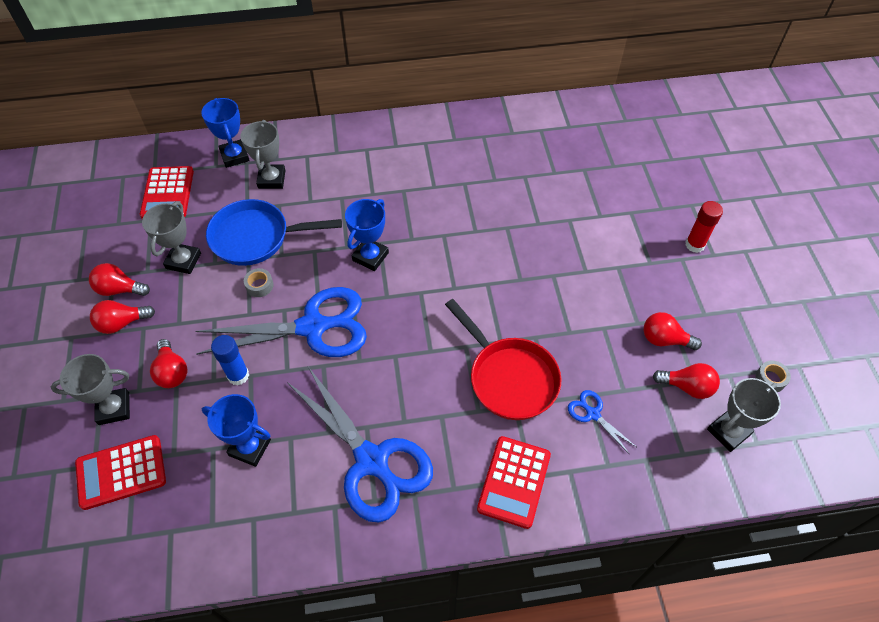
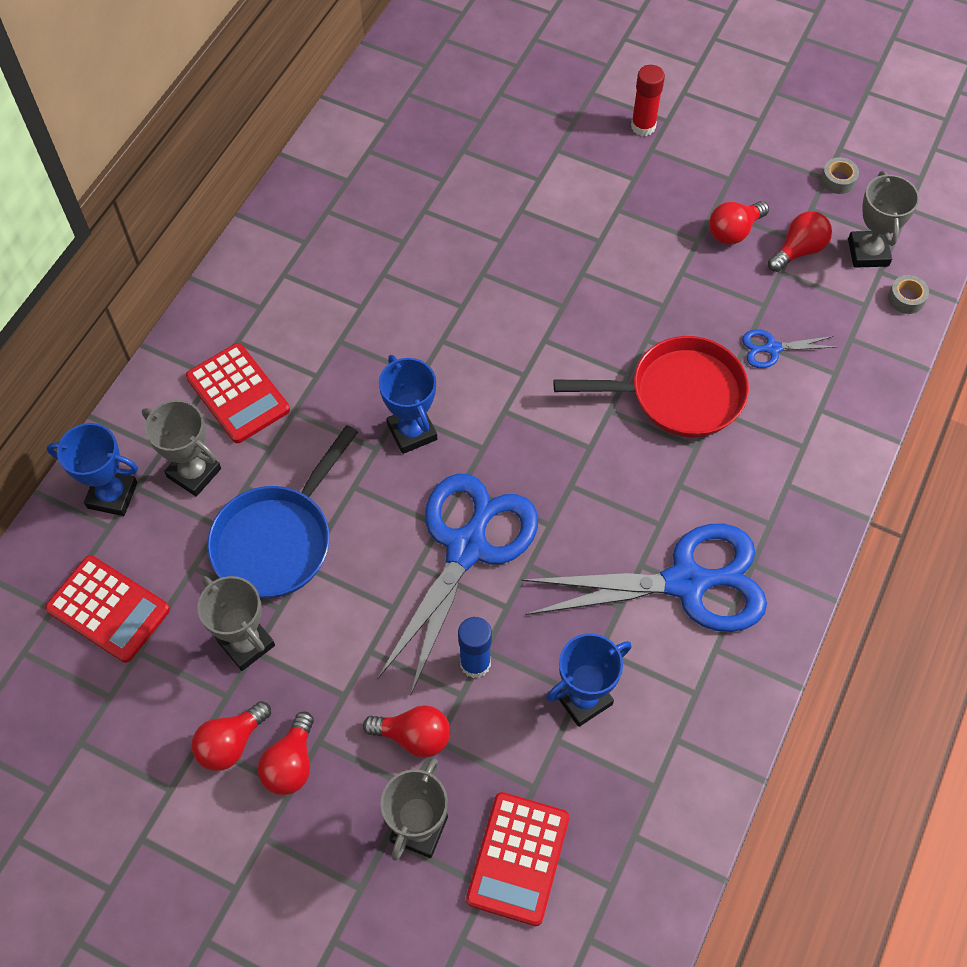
camera: 55 degrees left, 5 degrees up
(259, 286) = (359, 574): grey tape -> grey tape (906, 298)
(514, 482) = (798, 465): red calculator -> red calculator (238, 394)

